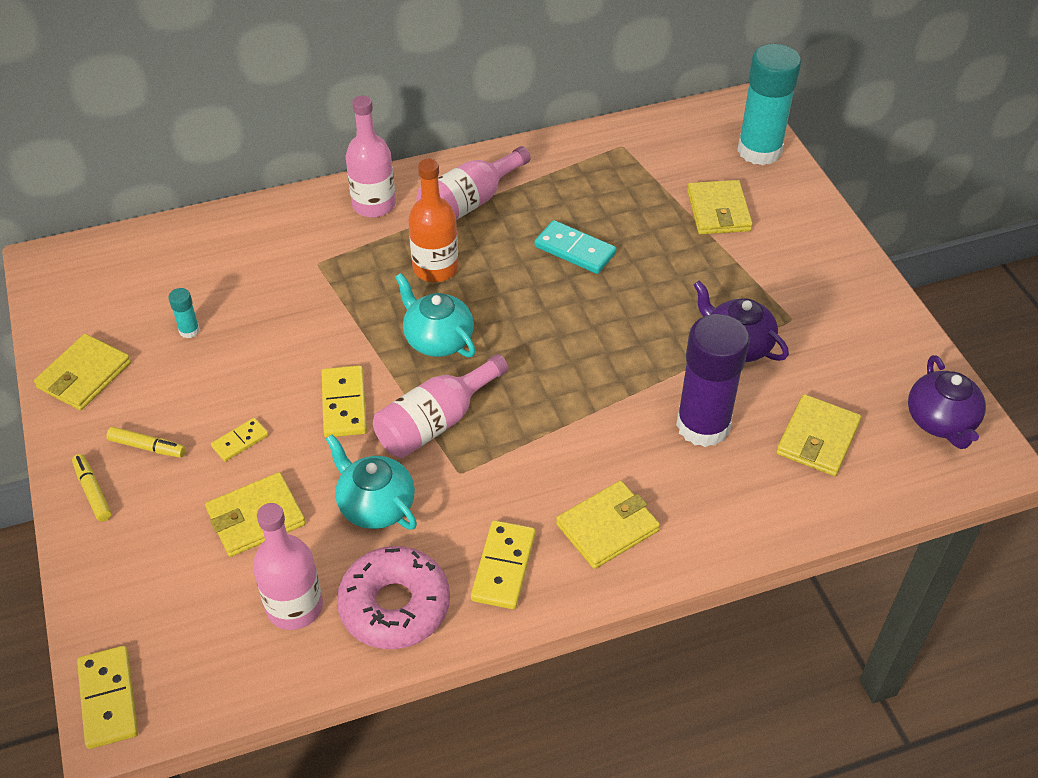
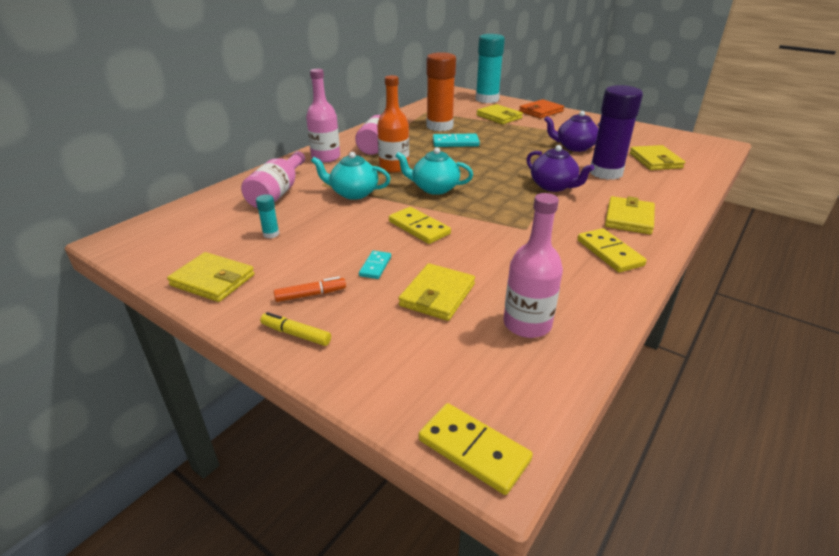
camera: 35 degrees left, 15 degrees down
(84, 375) = (213, 280): yellow wallet -> yellow wallet turned 60 degrees counterclockwise
(147, 447) = (311, 295): yellow marker -> orange marker
(240, 441) = (375, 266): yellow domino -> turquoise domino
(375, 505) = (502, 259): turquoise teapot -> turquoise teapot (353, 193)
(395, 606) = (583, 294): pink donut -> none
(435, 422) = (482, 216): pink bottle -> pink bottle (277, 193)
(598, 197) = (439, 126): none -> orange glue stick
(807, 226) = (541, 111): none -> orange wallet
(940, 421) = (686, 142): purple teapot -> purple teapot (553, 186)

